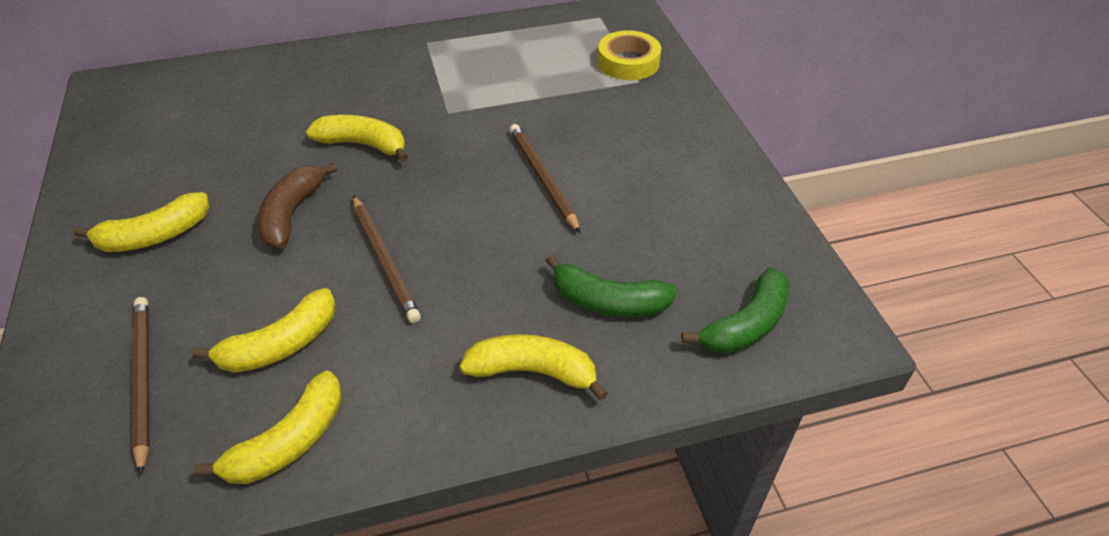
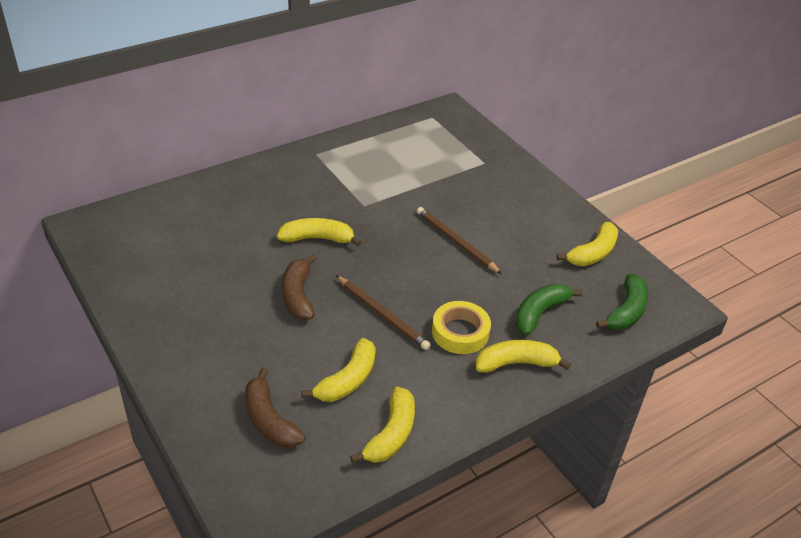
camera: 20 degrees left, 5 degrees down
(143, 379) = (269, 420): brown pencil -> brown banana
(155, 235) = (208, 328): yellow banana -> yellow banana (593, 253)
(608, 302) = (539, 313): green banana -> green banana turned 135 degrees clockwise
(628, 62) = (470, 149): yellow tape -> yellow tape (460, 332)

